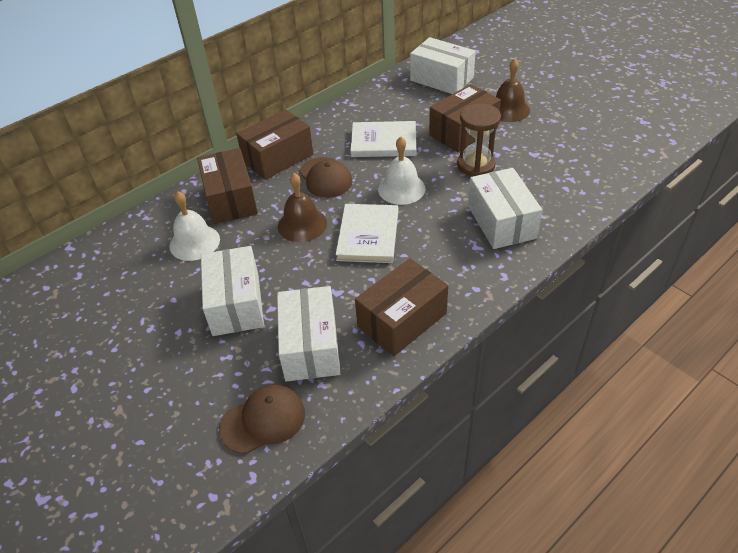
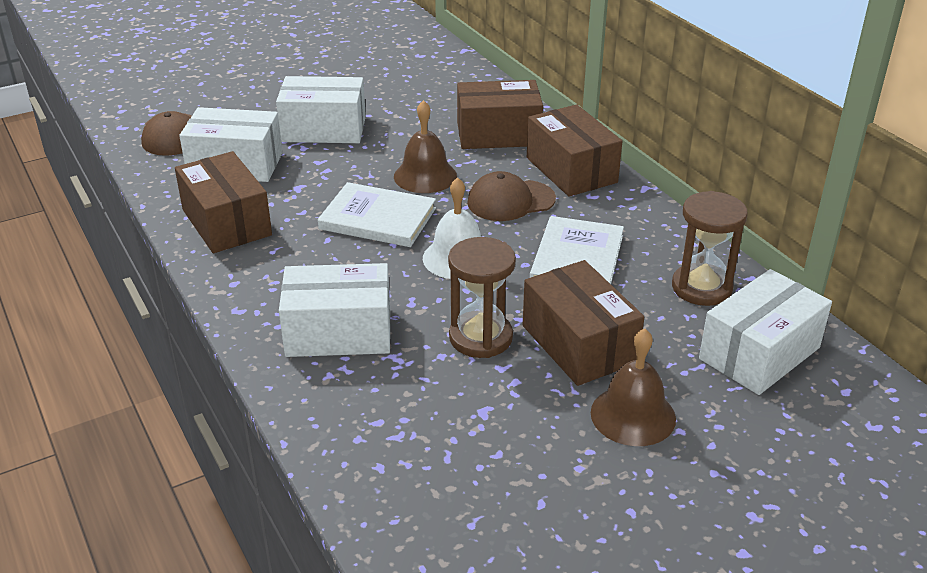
camera: 100 degrees right, 10 degrees down
(194, 242) = (433, 111): white bell -> none
(394, 98) = (701, 288): none -> brown hourglass

